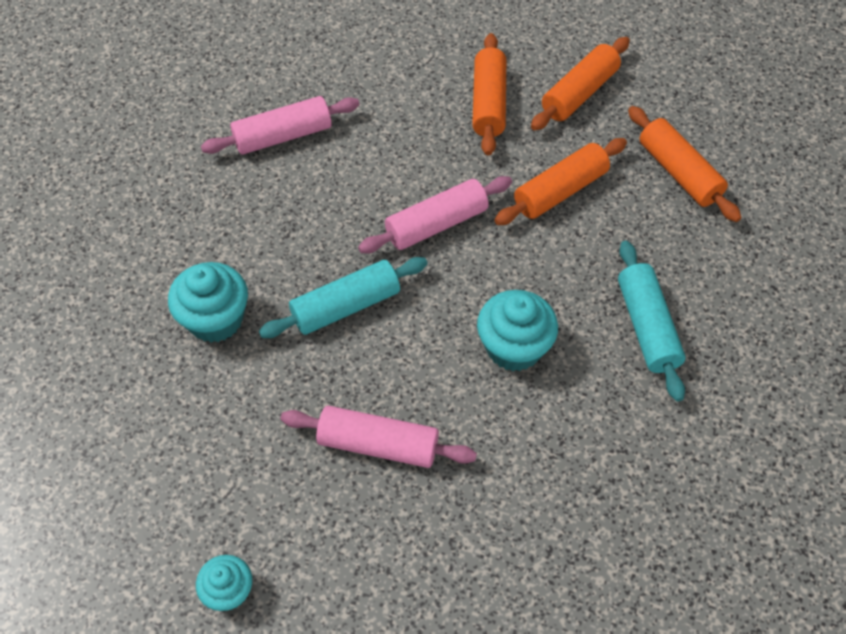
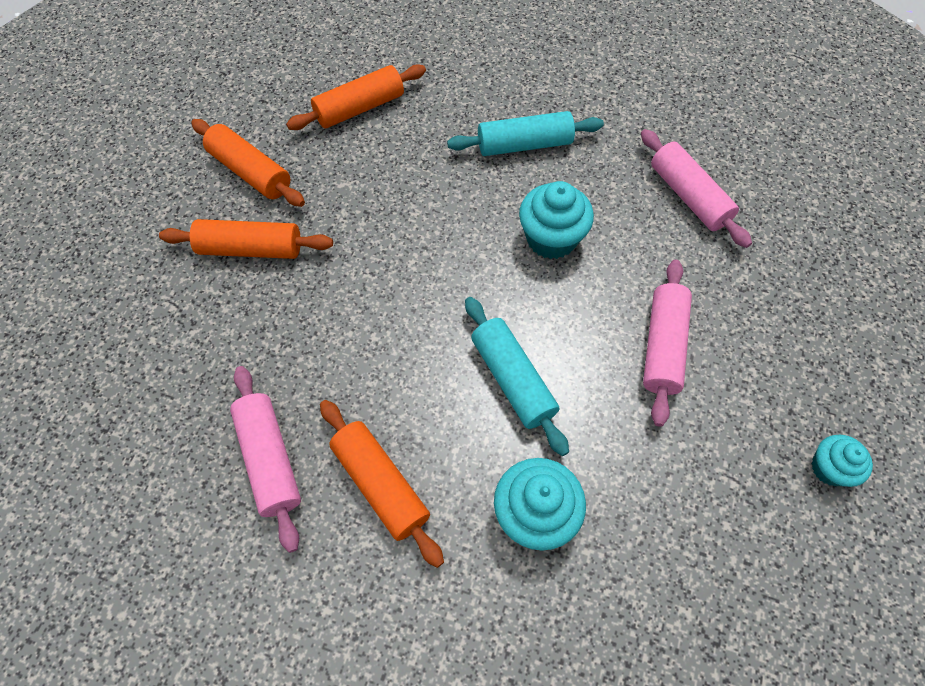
camera: 90 degrees left, 5 degrees up
(436, 224) = (410, 298): pink rolling pin -> pink rolling pin (688, 196)
(560, 191) = (374, 195): orange rolling pin -> orange rolling pin (380, 484)

